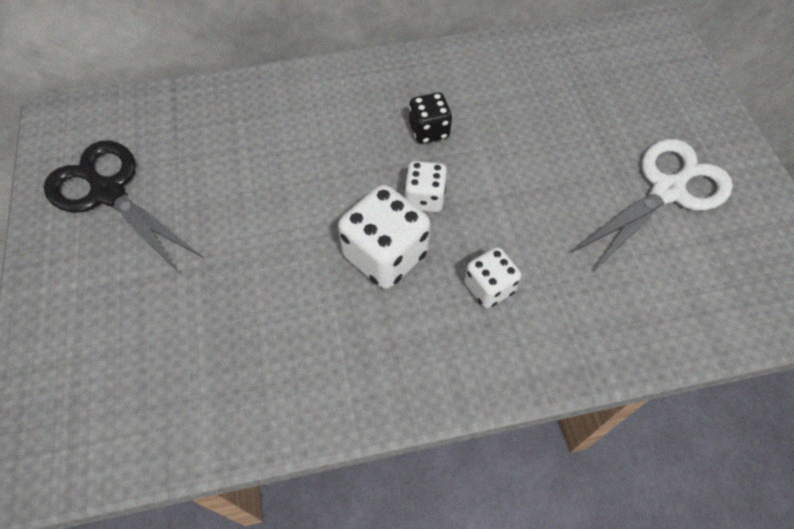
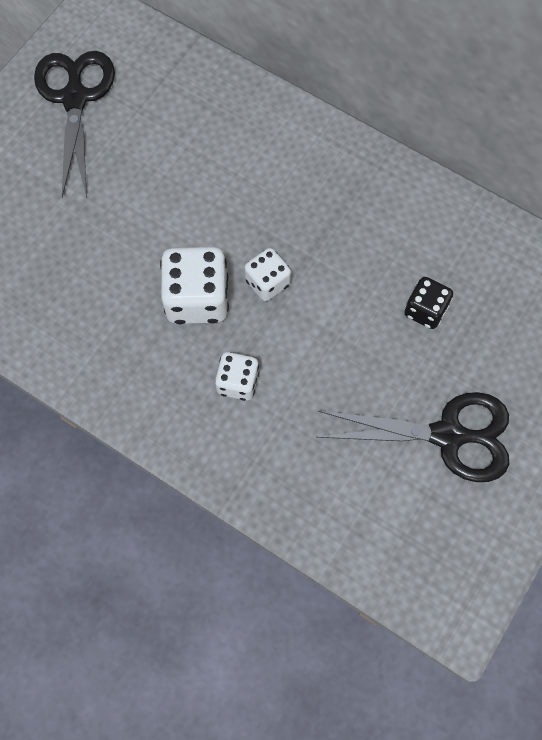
camera: 45 degrees right, 10 degrees up
(429, 131) = (330, 234): black dice -> black dice (425, 310)
(667, 191) = (447, 435): white scissors -> black scissors

